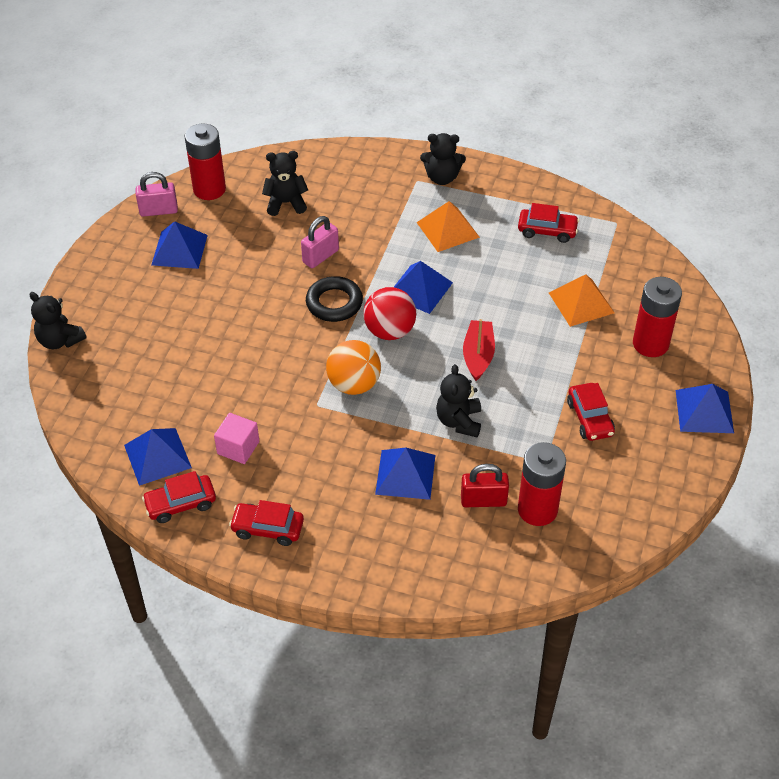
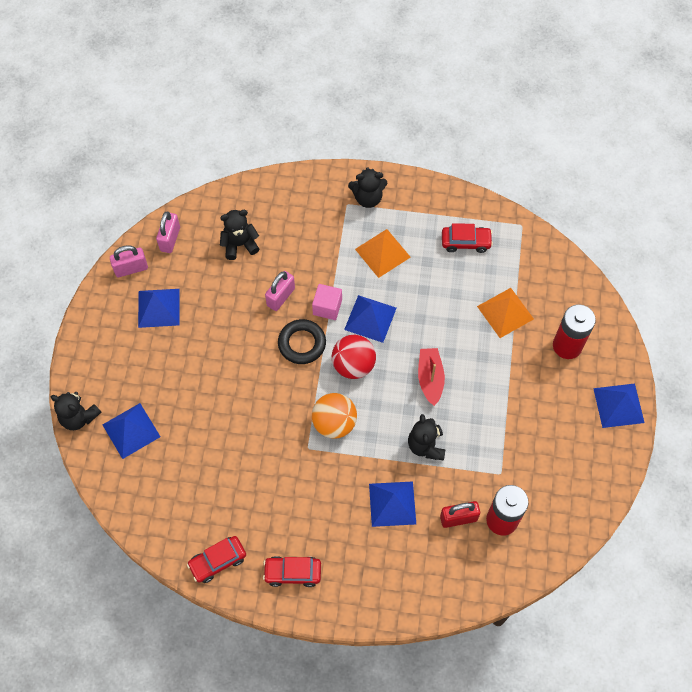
camera: 10 degrees left, 15 degrees up
(157, 456) = (188, 519): blue pyramid -> blue pyramid (131, 430)
(209, 189) = (170, 239): red battery -> pink padlock
(238, 447) = (252, 500): pink cube -> pink cube (327, 307)
(590, 418) = (529, 426): red car -> none

